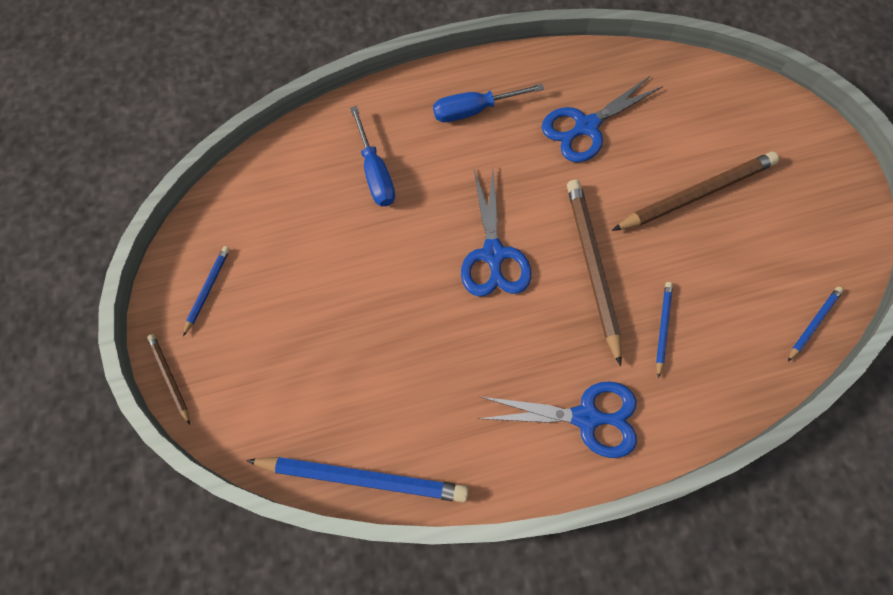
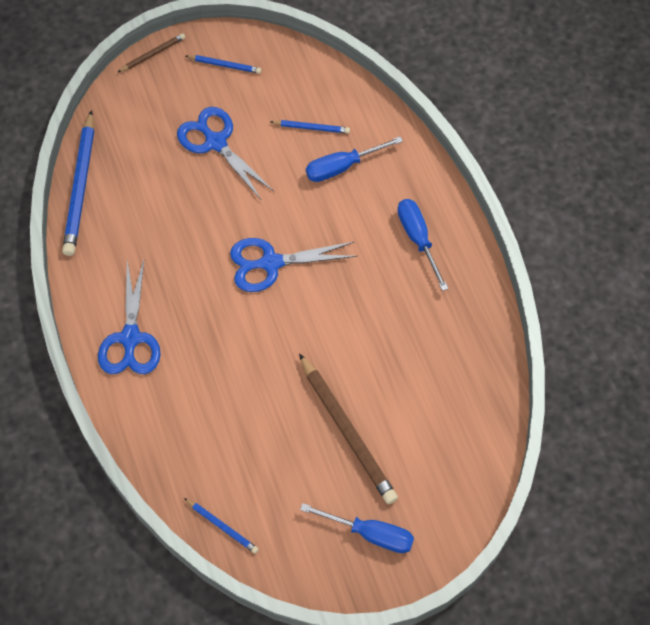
camera: 85 degrees right, 5 degrees down
(586, 126) = (412, 335): blue scissors -> blue scissors (216, 142)
(592, 267) = (264, 341): brown pencil -> none
(662, 327) = (211, 398): blue pencil -> blue pencil (311, 128)
(805, 183) = (370, 534): none -> blue screwdriver

